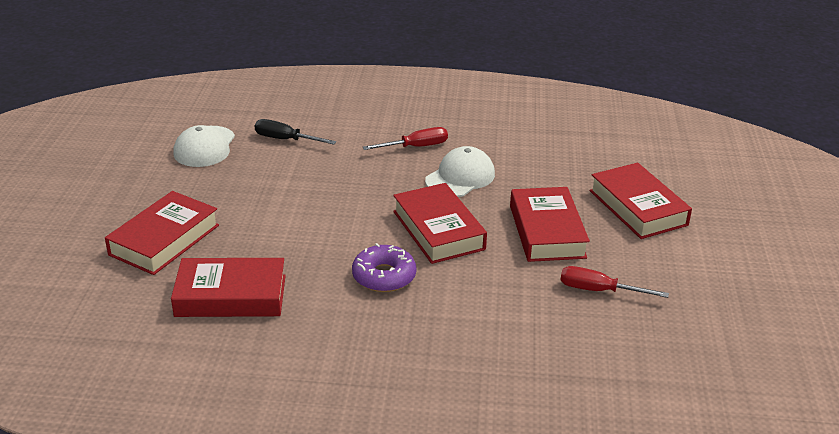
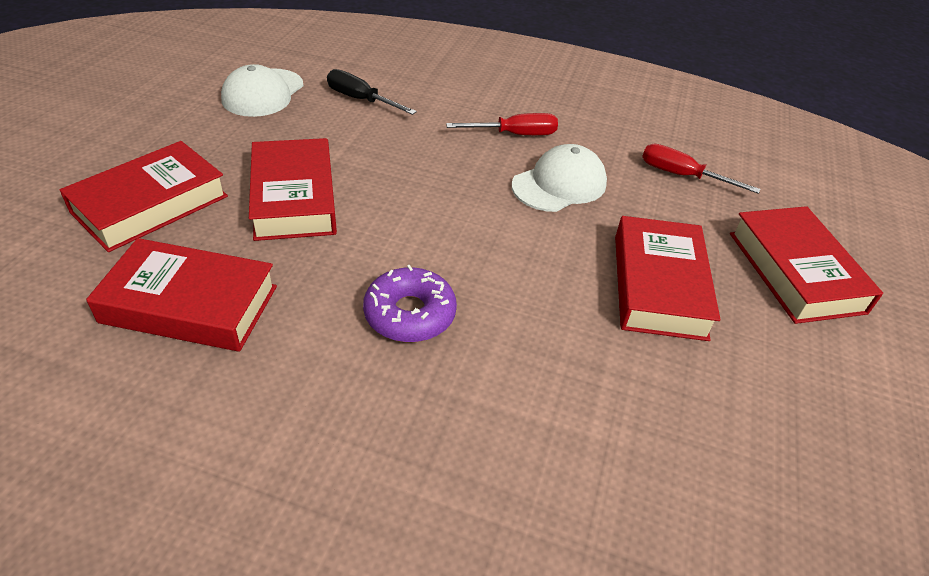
camera: 10 degrees right, 10 degrees up
(438, 230) = (508, 256): red book -> red book (294, 197)
(599, 290) = (719, 402): red screwdriver -> red screwdriver (682, 175)

